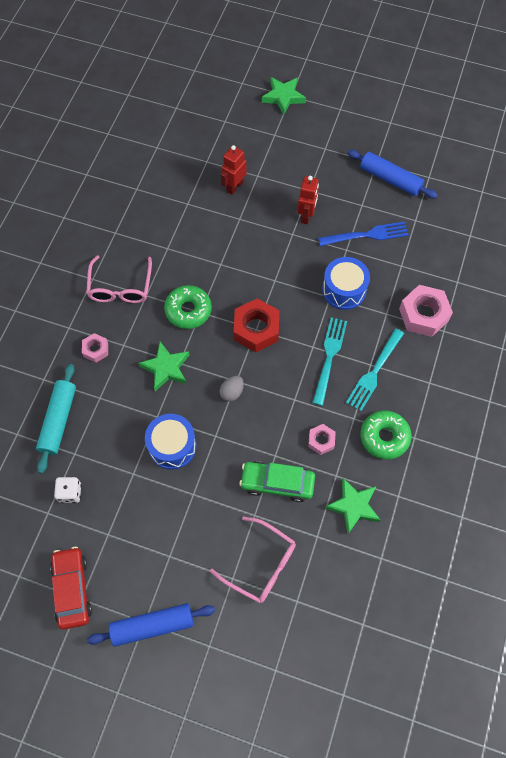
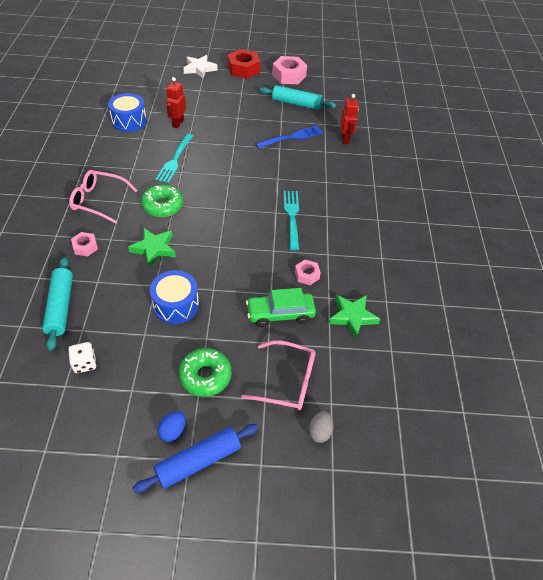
camera: 20 degrees left, 15 degrees down
(72, 589) = (105, 448): red car -> none
(120, 288) = (98, 200): pink glasses -> pink glasses turned 120 degrees clockwise
(136, 588) = (173, 431): none -> blue egg
(232, 392) = (218, 255): grey egg -> grey egg (319, 432)
(256, 329) = (225, 208): red nut -> red nut (243, 69)
(283, 97) = (199, 69): green star -> white star
(306, 216) = (241, 133): red robot -> red robot (345, 139)
(344, 290) = (287, 172): blue drum -> blue drum (129, 121)
(374, 372) = (332, 220): turquoise fork -> turquoise fork (175, 160)
(384, 437) = (358, 262): green donut -> green donut (205, 376)
(390, 179) = (296, 103): blue rolling pin -> turquoise rolling pin
(423, 315) = (354, 178): pink nut -> pink nut (289, 75)

